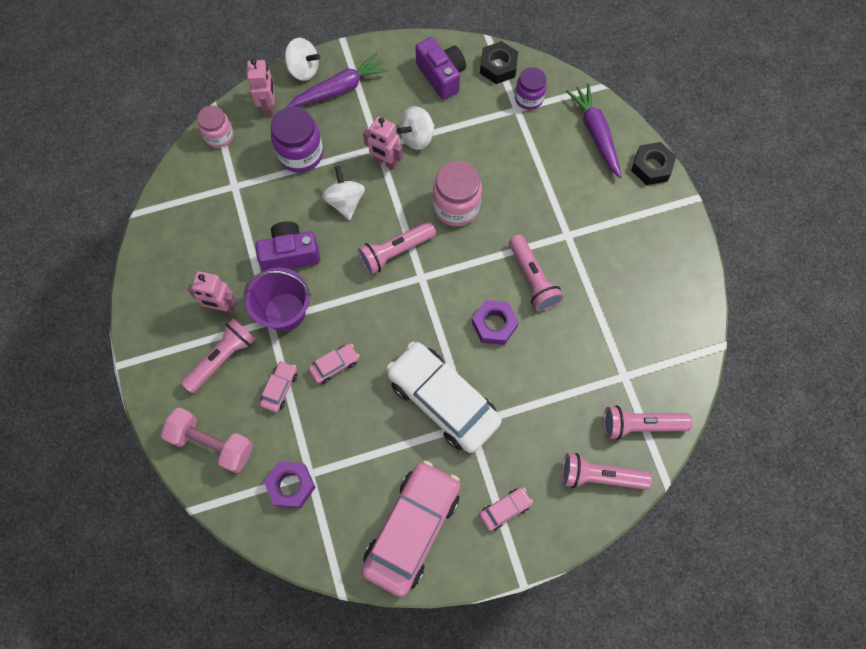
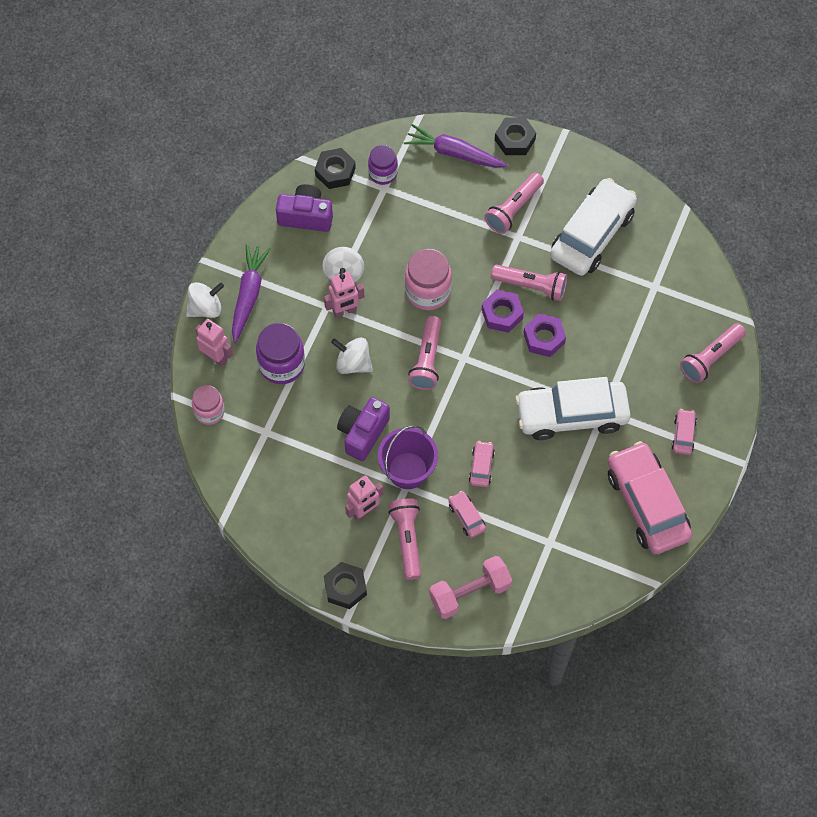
camera: 50 degrees left, 5 degrees down
(144, 343) = (345, 587): none -> black nut
(291, 485) = (548, 561): purple nut -> purple nut (502, 314)
(624, 289) = (592, 234): none -> white car
(640, 425) = (697, 304): pink flashlight -> pink flashlight (513, 209)

